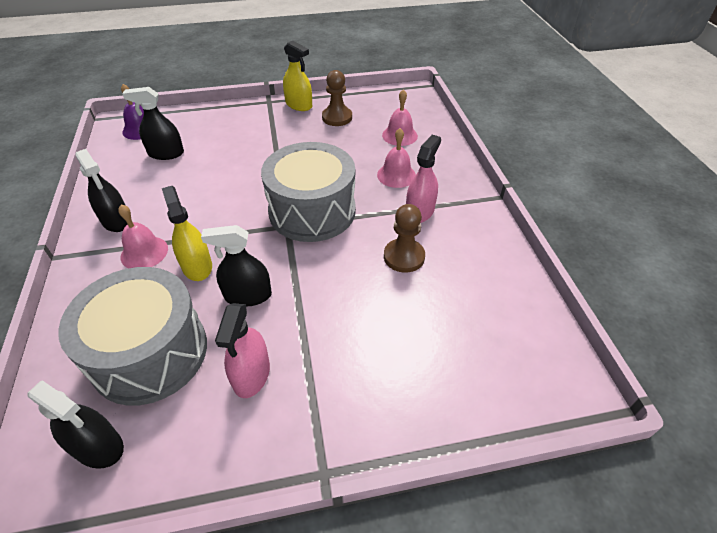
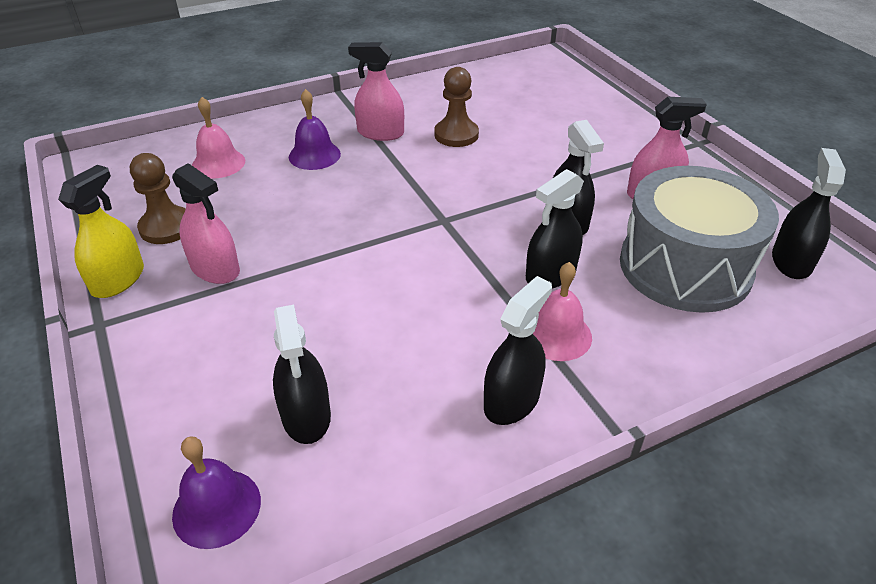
camera: 105 degrees left, 5 degrees down
(197, 266) = (551, 274): yellow spray bottle -> black spray bottle
(290, 132) = (215, 269): none -> pink spray bottle
(312, 211) = (408, 206): grey drum -> none
(396, 175) = (314, 155): pink bell -> purple bell

